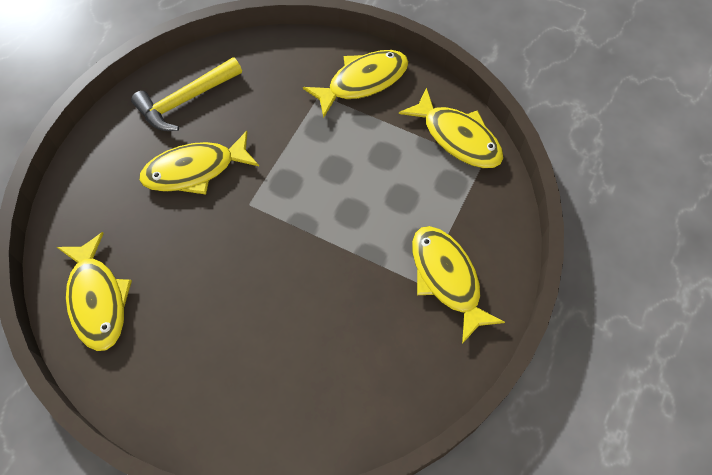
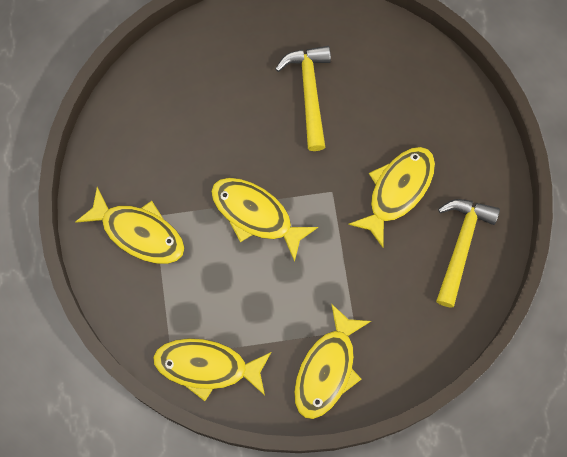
camera: 145 degrees right, 10 degrees up
(97, 299) = (377, 53): yellow fish -> yellow fish (256, 215)
(192, 304) = (309, 93): none -> yellow hammer

